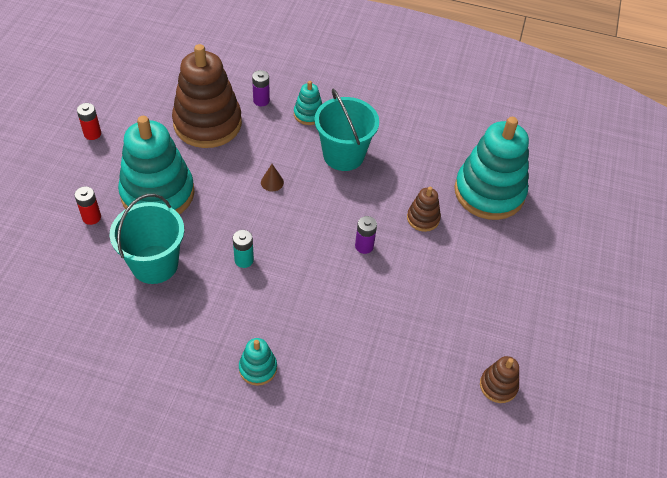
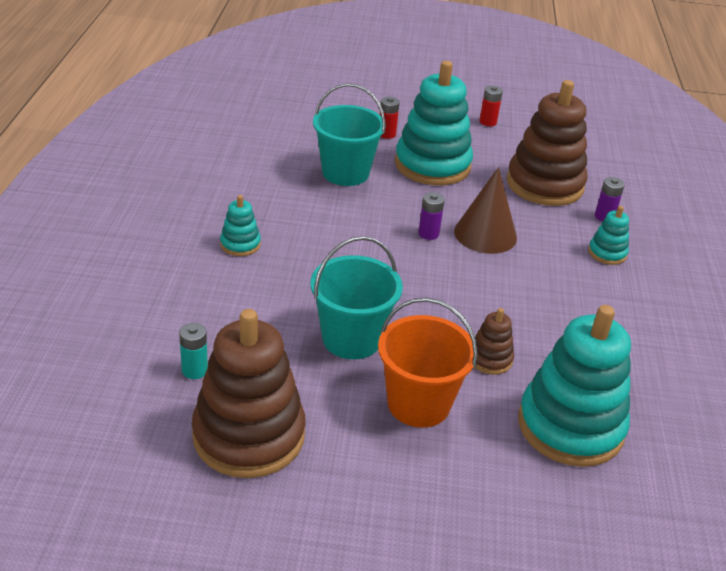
camera: 80 degrees right, 15 degrees down
(244, 260) = (370, 224): turquoise battery -> turquoise battery (194, 370)
(272, 182) = (485, 234): brown cone -> brown cone, size x2.32
(343, 155) = (558, 285): turquoise bucket -> turquoise bucket (351, 339)
(364, 246) = (423, 309): purple battery -> purple battery (428, 234)
(467, 272) = (418, 404): none -> orange bucket
(498, 386) = (249, 435): brown stacking toy -> brown stacking toy, size x2.21

